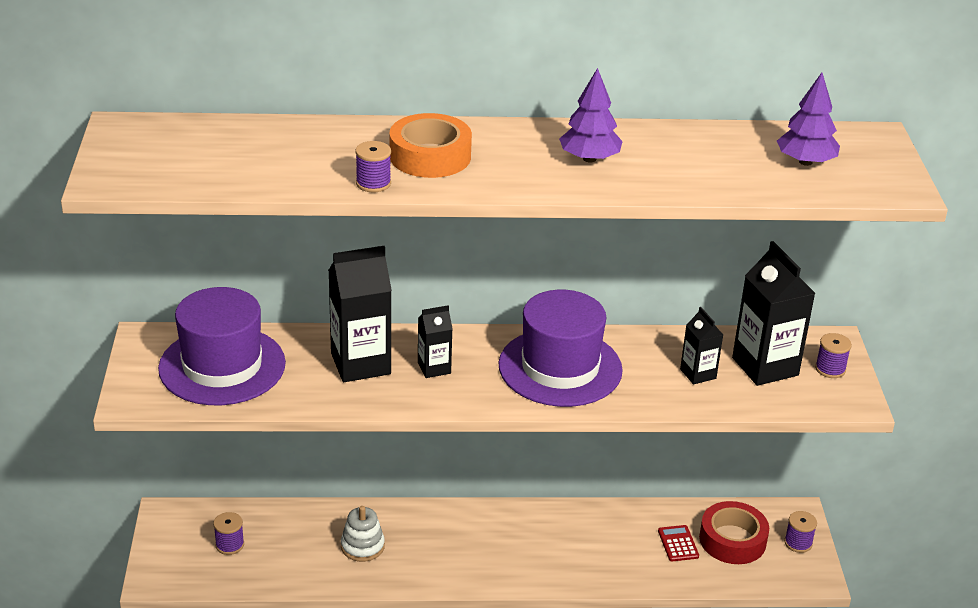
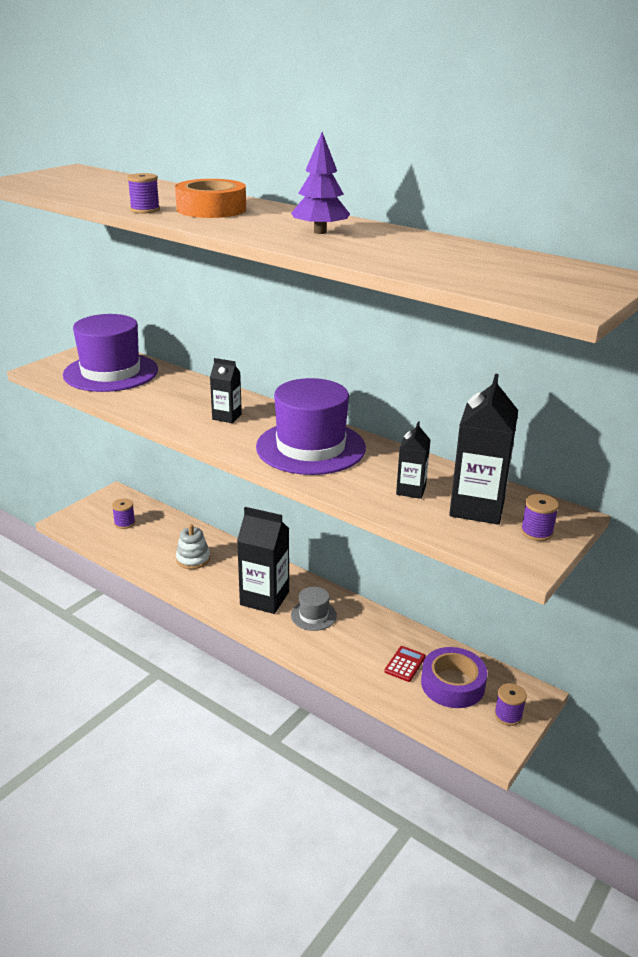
camera: 40 degrees right, 5 degrees down
(360, 364) = (187, 399): black carton -> black carton (264, 598)
(551, 541) = (313, 615): none -> grey hat
(732, 540) = (452, 684): red tape -> purple tape
(805, 162) = (506, 271): purple tree -> none

